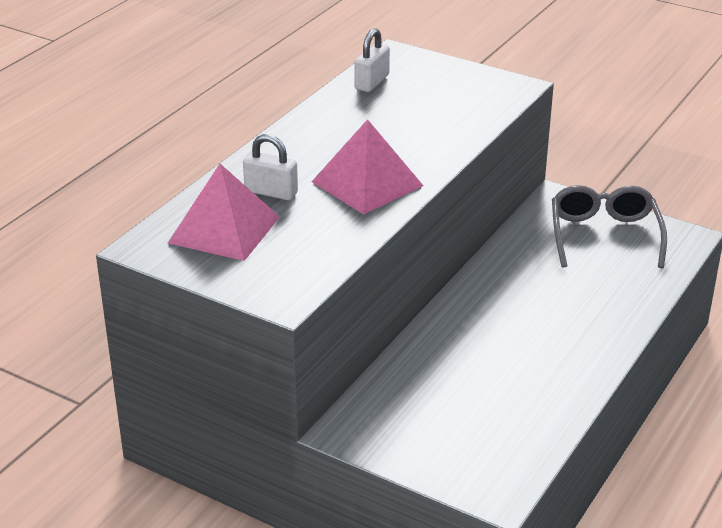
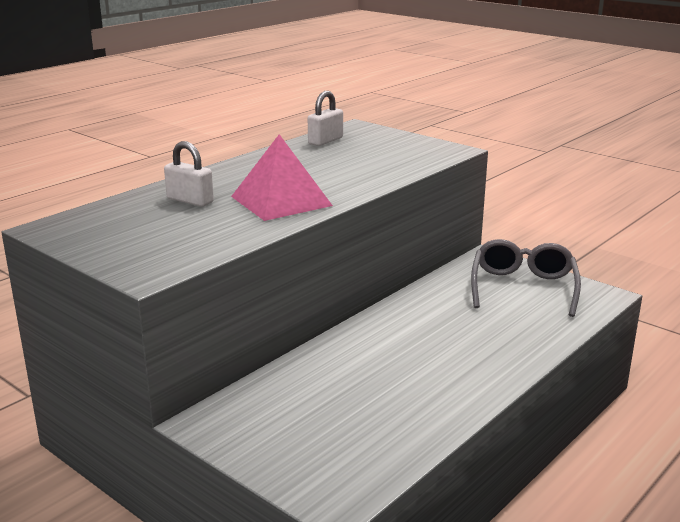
camera: 10 degrees right, 10 degrees down
(224, 229) = (129, 222): pink pyramid -> none

